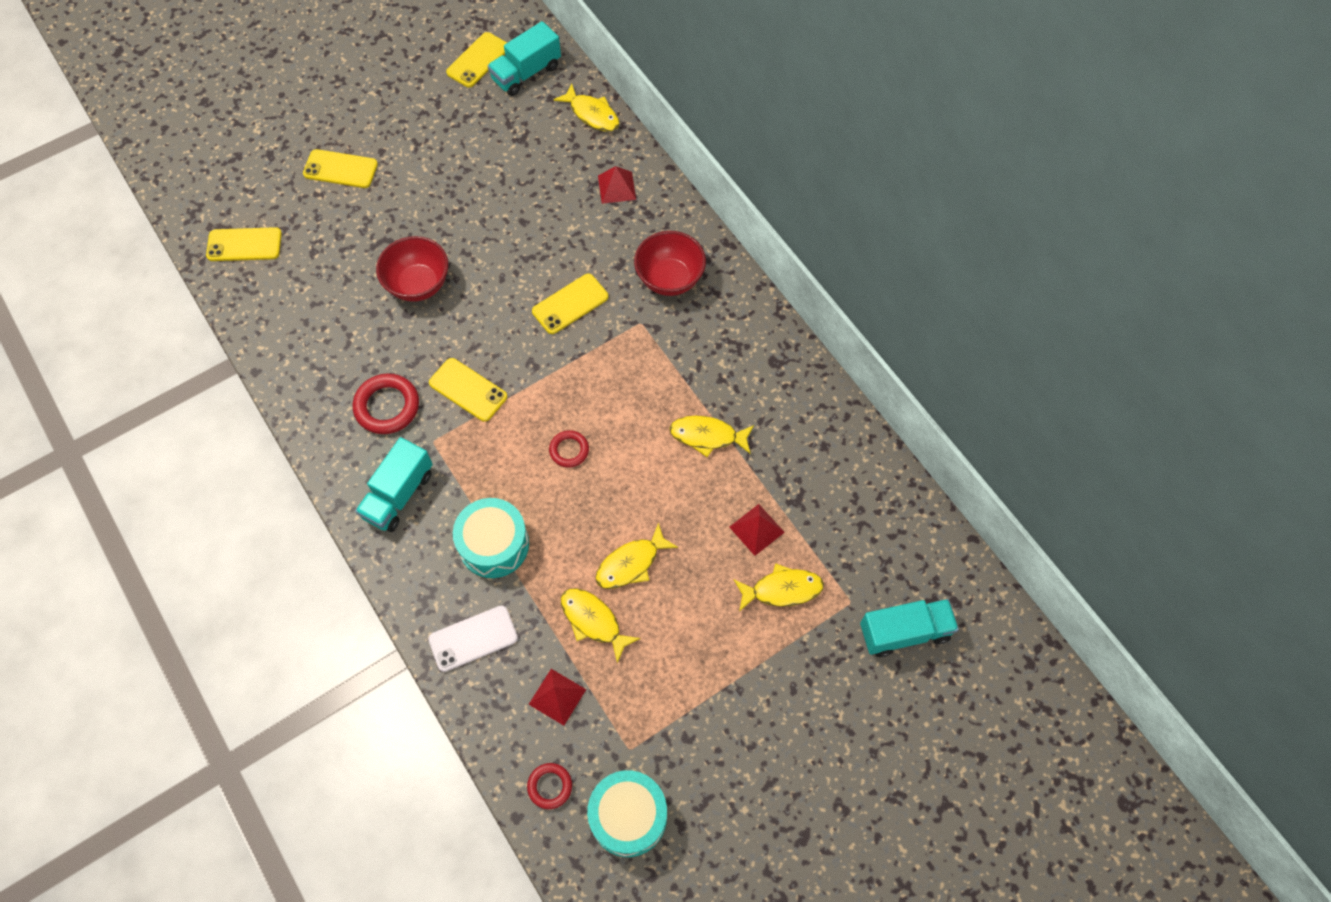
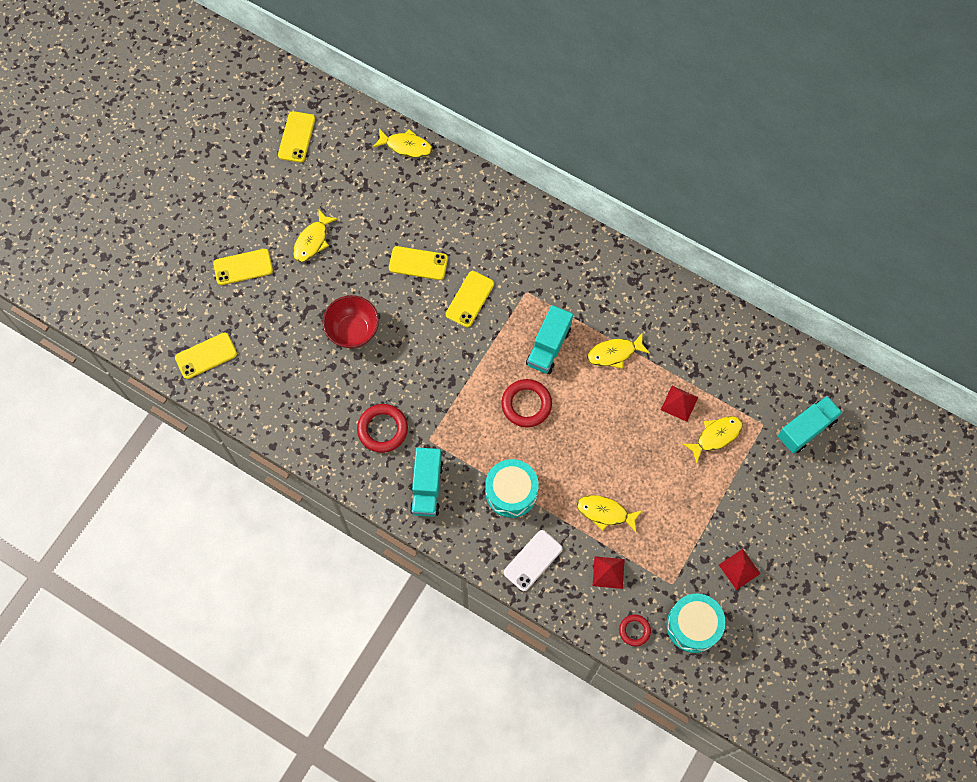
camera: 25 degrees left, 5 degrees up
(468, 390) = (432, 393): yellow phone -> yellow phone (418, 263)
(526, 73) = (339, 133): turquoise truck -> turquoise truck (548, 347)
(569, 450) = (526, 404): red ring -> red ring, size x1.68
(617, 187) = (455, 196): red pyramid -> red pyramid (739, 569)
(631, 563) = (609, 463): yellow fish -> yellow fish (312, 241)
(669, 279) = (529, 250): red bowl -> none

